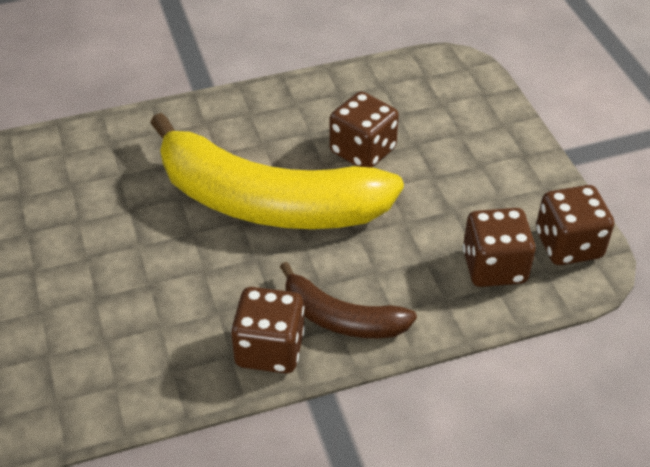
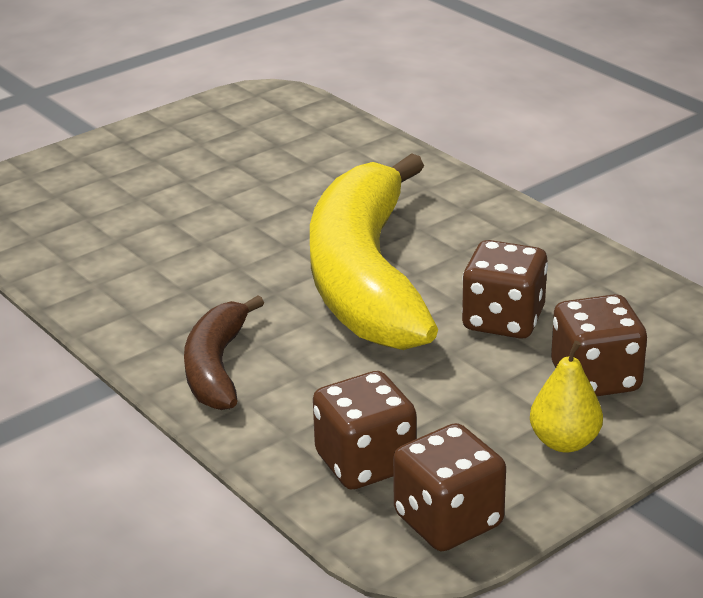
camera: 70 degrees right, 15 degrees down
(269, 349) = (150, 332): brown dice -> brown dice (595, 378)
(509, 168) = (564, 442): none -> yellow pear

